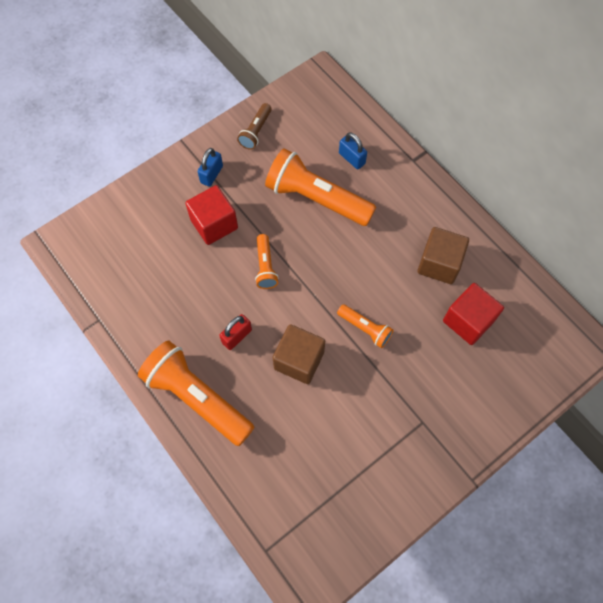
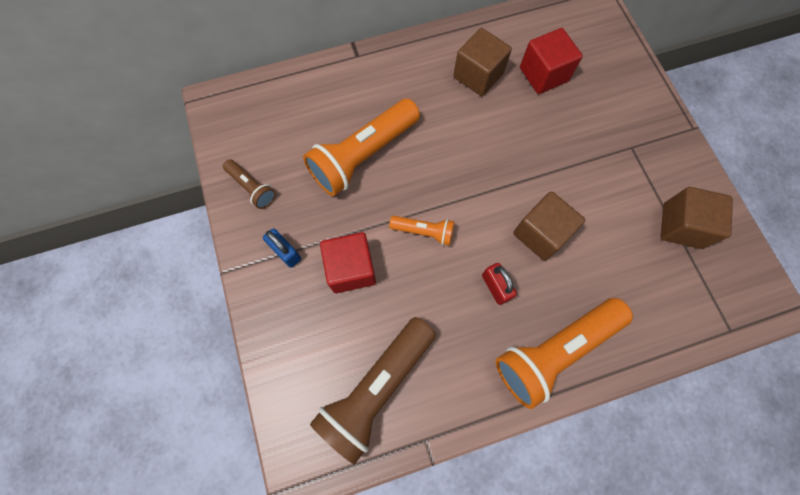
camera: 70 degrees left, 5 degrees up
(127, 273) = (376, 388): none -> brown flashlight
(352, 158) = (330, 107): blue padlock -> none
(355, 486) = (681, 226): none -> brown cube
(365, 329) = (525, 162): orange flashlight -> none

